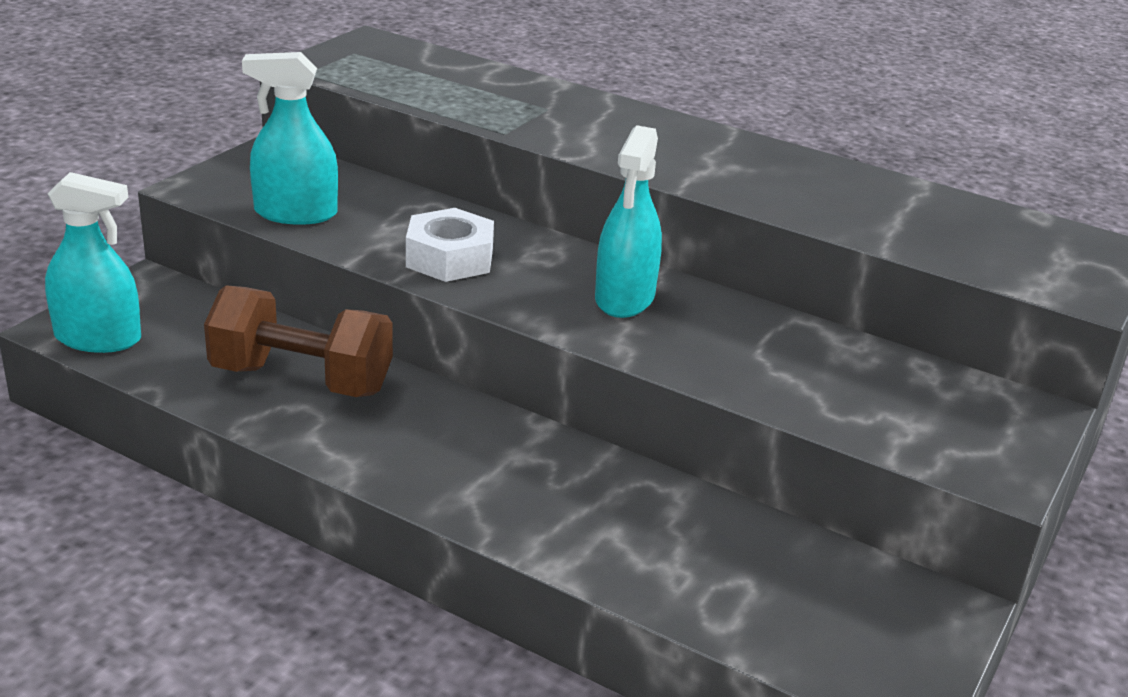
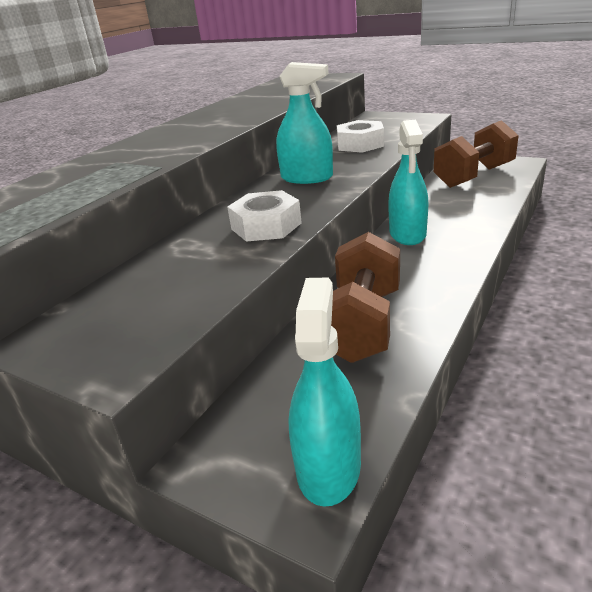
camera: 85 degrees left, 0 degrees up
(295, 213) = (188, 297): turquoise spray bottle -> turquoise spray bottle (407, 234)
(796, 365) = (360, 144): none -> white nut
(810, 594) = (474, 176): none -> brown dumbbell

